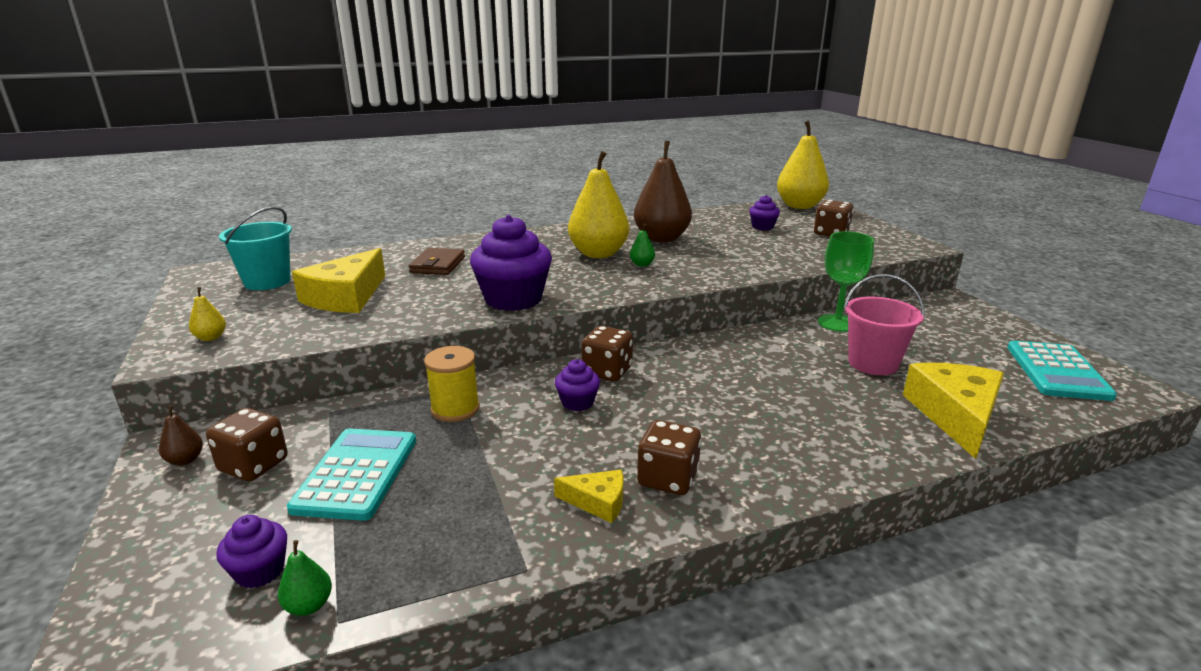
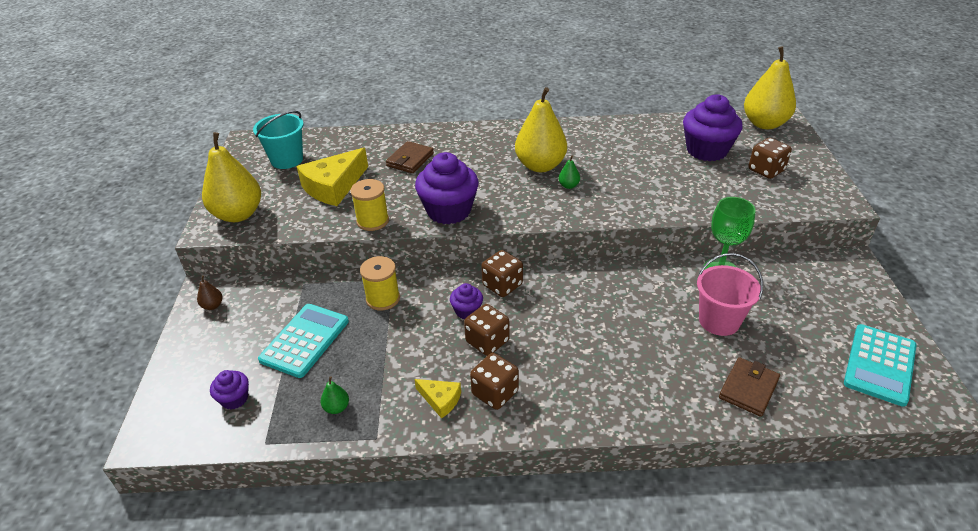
camera: 20 degrees right, 15 degrees up
(211, 337) = (238, 214): yellow pear -> yellow pear, size x2.48
(253, 465) = (249, 319): brown dice -> brown dice (487, 341)
(309, 605) = (253, 429): green pear -> green pear (336, 408)
(417, 319) = (373, 221): none -> yellow spool
(661, 238) = (604, 153): brown pear -> none
(762, 227) = (706, 150): purple cupcake -> purple cupcake, size x2.04
(955, 415) = (748, 389): yellow cheese -> brown wallet

